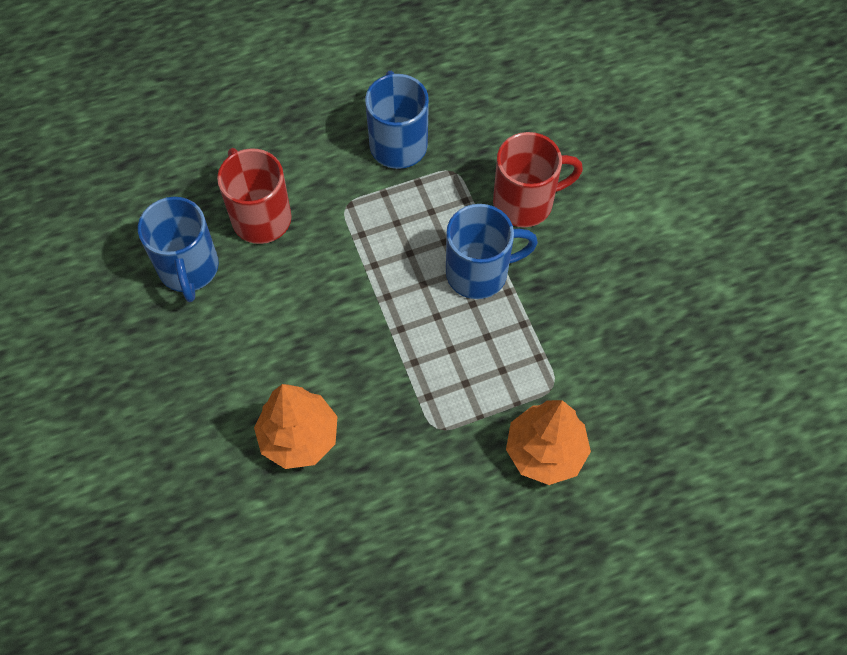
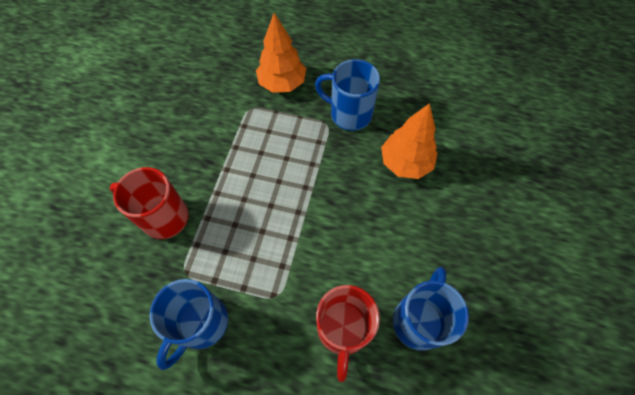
camera: 145 degrees left, 0 degrees up
(479, 272) = (232, 191): blue mug -> blue mug (349, 114)

